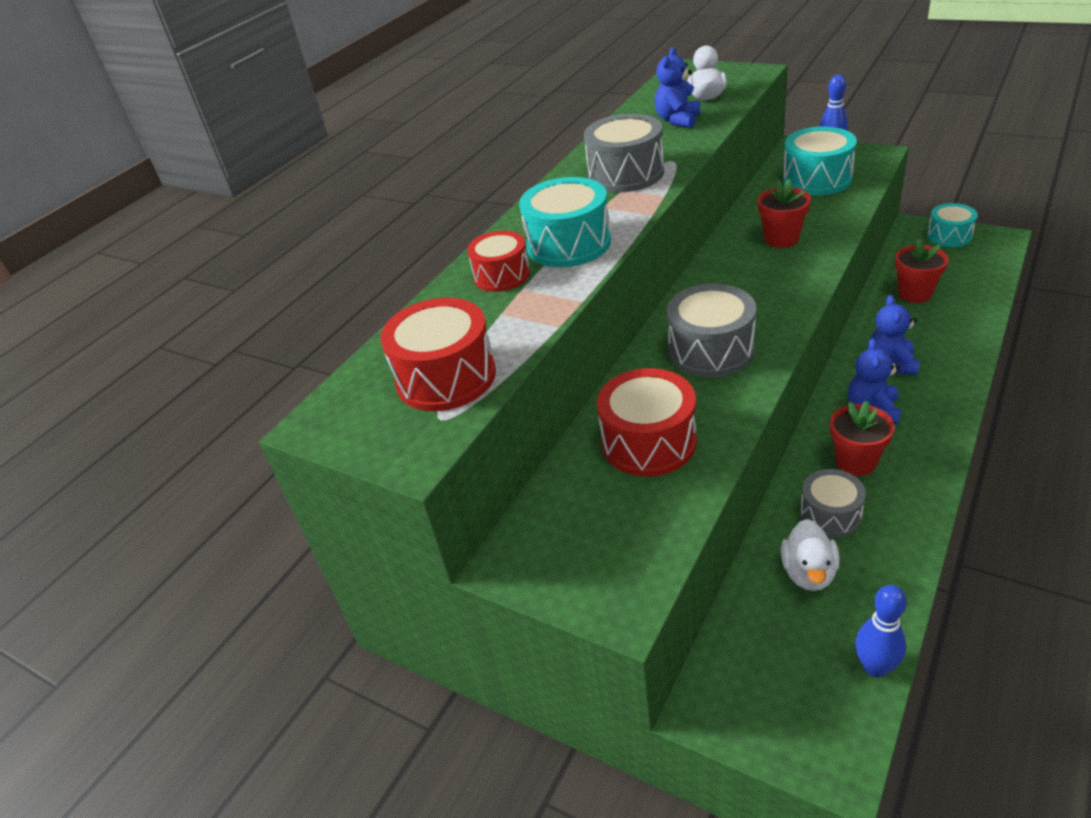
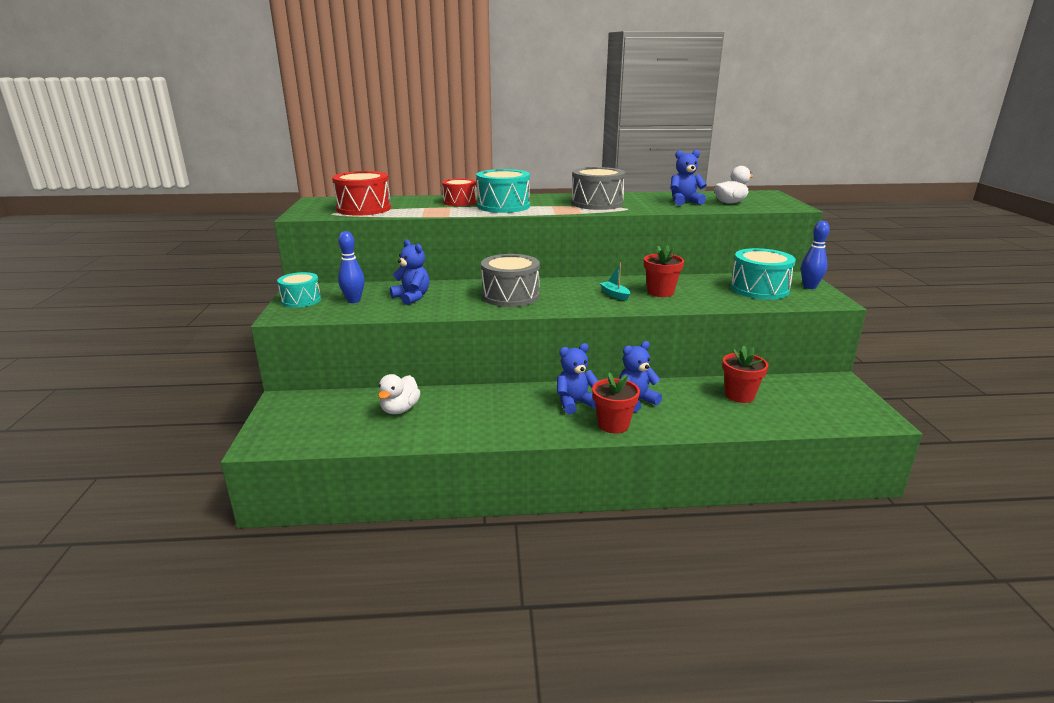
camera: 50 degrees right, 15 degrees down
(648, 442) = (412, 297): red drum -> blue teddy bear
(767, 271) = (615, 295): none -> turquoise boat
(808, 573) = (400, 409): white duck -> white duck turned 45 degrees counterclockwise
(830, 514) = (456, 407): grey drum -> none
(856, 461) = (514, 406): red flower pot -> red flower pot (613, 425)
(875, 667) = (334, 443): blue bowling pin -> blue bowling pin (354, 301)
(949, 236) = (848, 396): turquoise drum -> turquoise drum (301, 300)

